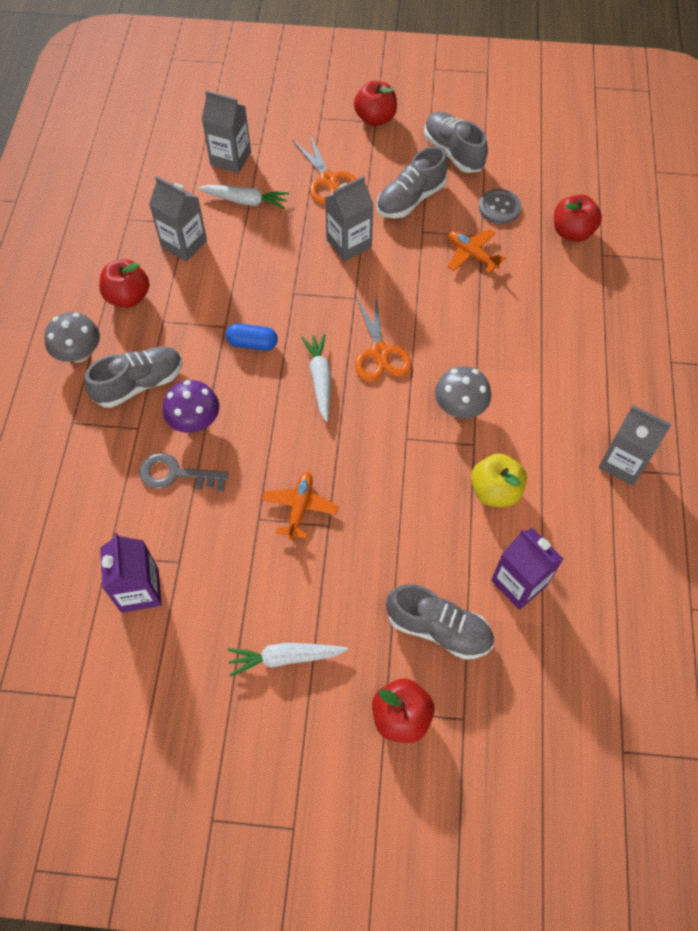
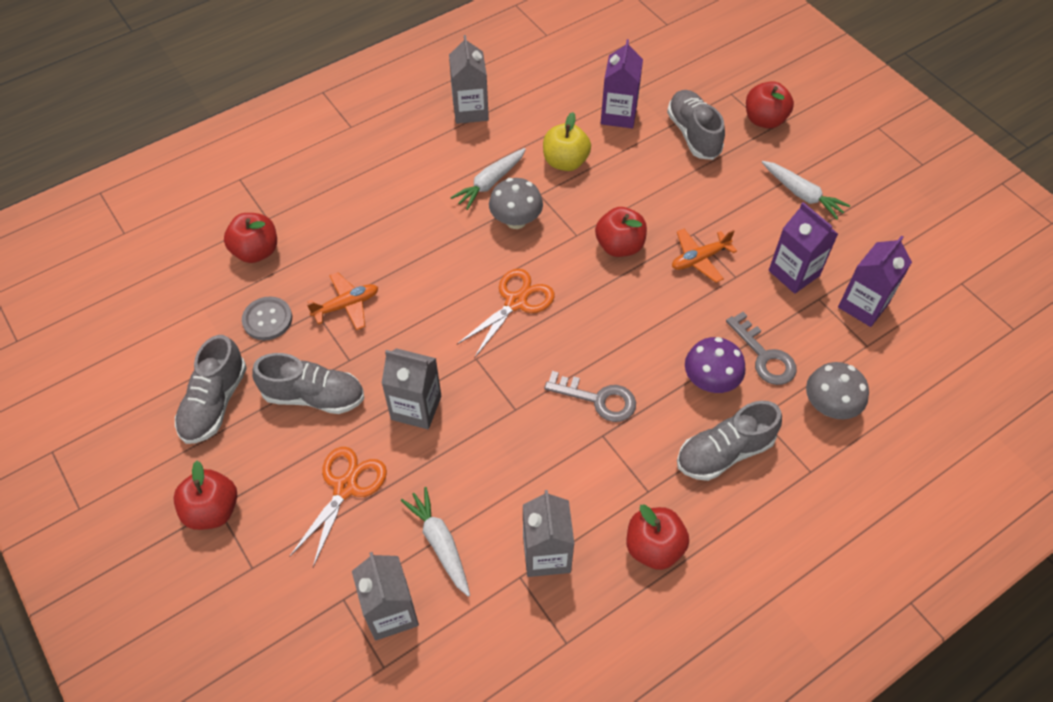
camera: 130 degrees left, 5 degrees down
(79, 353) = (750, 532): grey mushroom -> grey mushroom (829, 406)
(139, 384) = (724, 452): grey shoe -> grey shoe turned 45 degrees counterclockwise
(218, 567) = (794, 273): none -> purple carton
(252, 343) = (598, 399): blue capsule -> grey key
(320, 379) = (582, 324): white carrot -> white carrot (490, 183)
(367, 460) = (619, 246): none -> red apple
(472, 255) = (346, 305): orange plane -> orange plane turned 120 degrees counterclockwise

